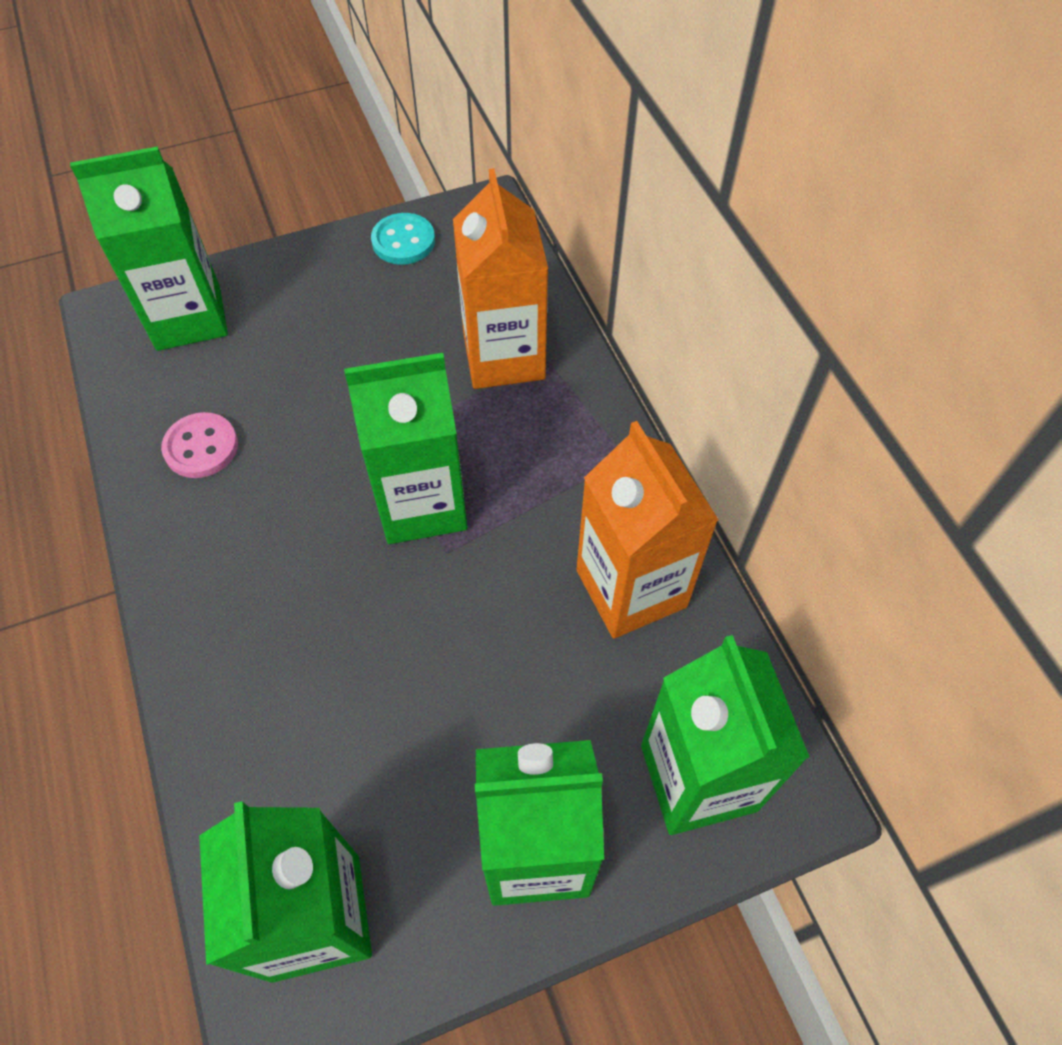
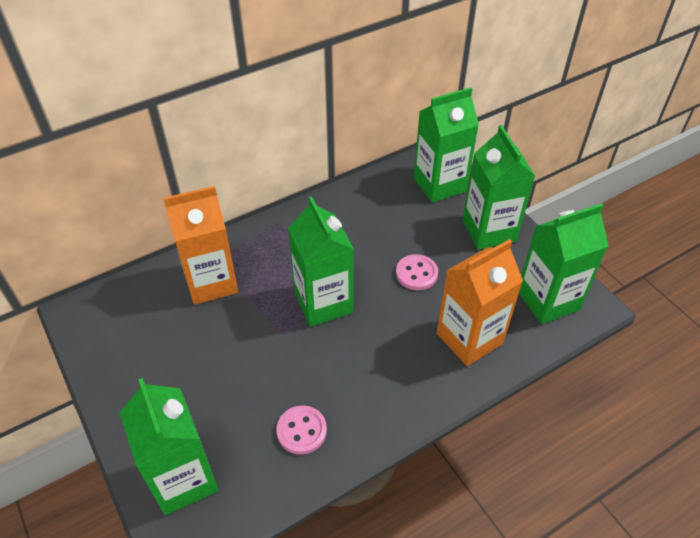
camera: 100 degrees left, 10 degrees down
(403, 241) = (106, 354): turquoise button -> none
(450, 668) = (416, 273): none -> pink button
(631, 588) = (355, 212): orange carton -> orange carton (469, 338)

